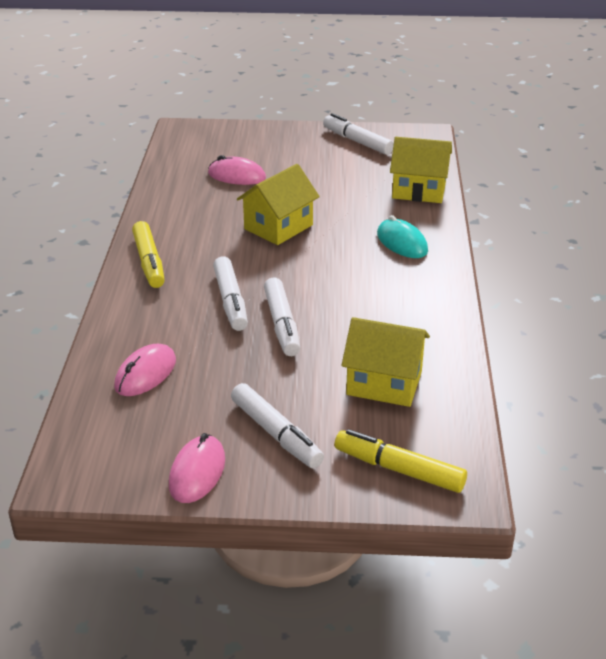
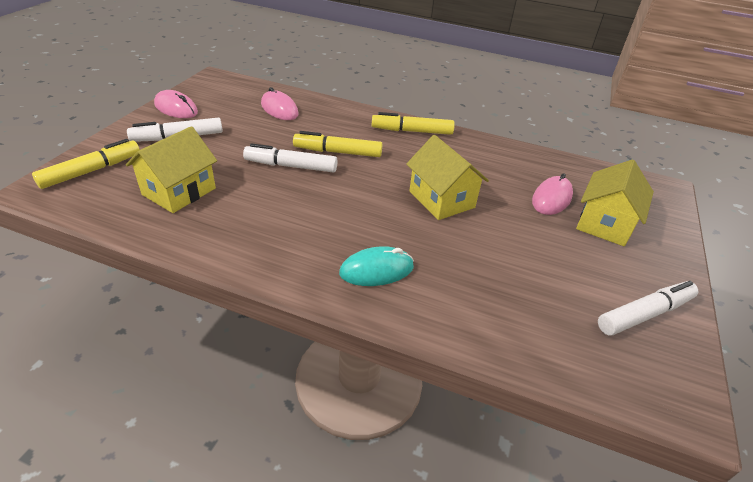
camera: 105 degrees right, 5 degrees up
(230, 301) = (338, 152): white marker -> yellow marker
(419, 190) = (494, 328): yellow house -> yellow house (605, 223)

